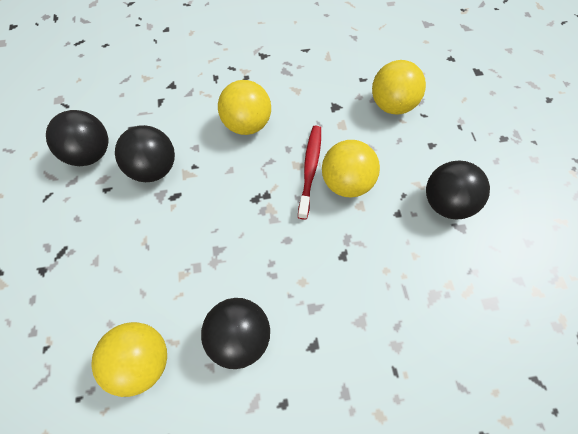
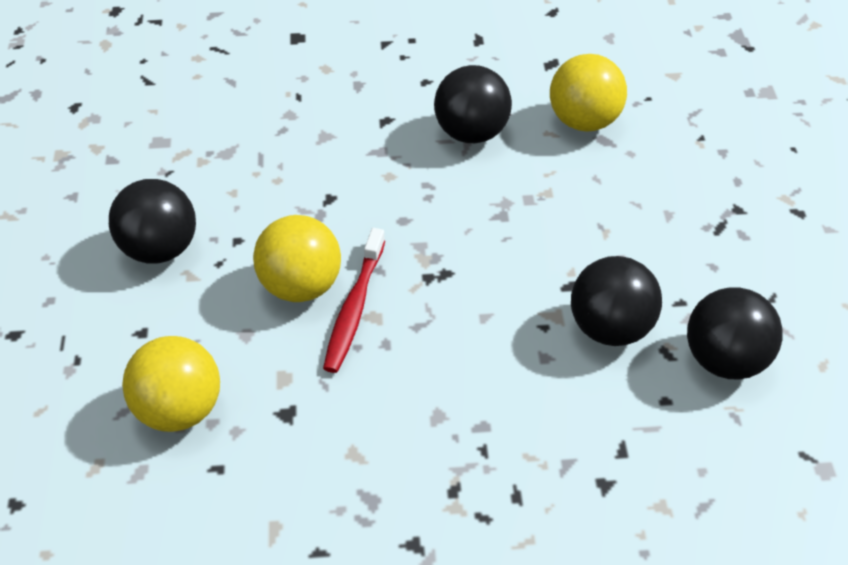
camera: 175 degrees left, 15 degrees down
(247, 124) = (454, 391): yellow ball -> none

